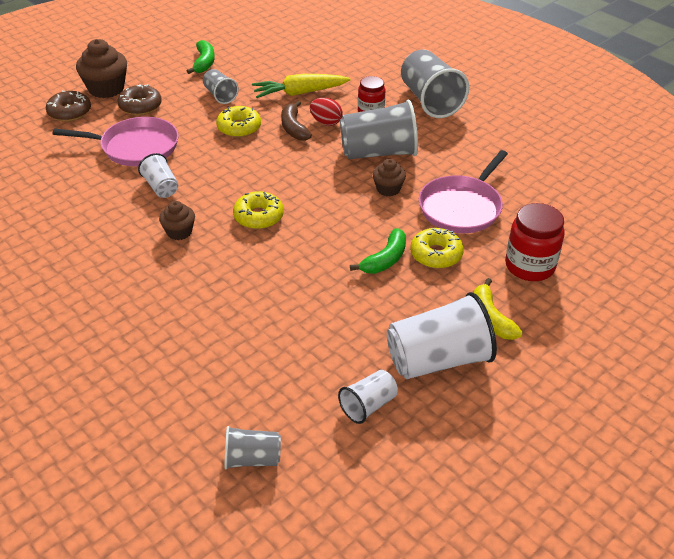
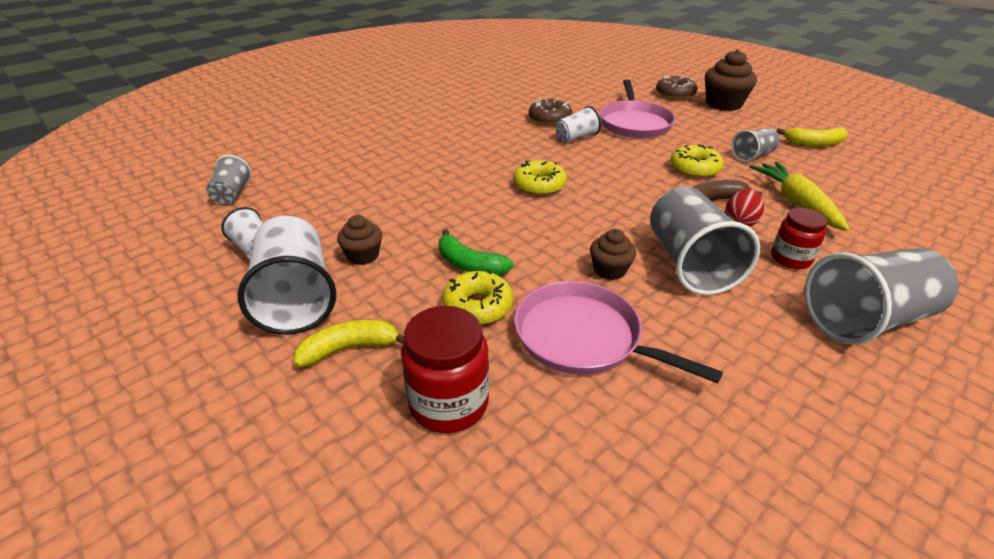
camera: 90 degrees right, 5 degrees down
(140, 106) = (704, 120): brown donut -> brown donut (549, 119)
(179, 232) = (512, 149): brown cupcake -> brown cupcake (363, 255)
(204, 63) = (814, 143): green banana -> yellow banana

